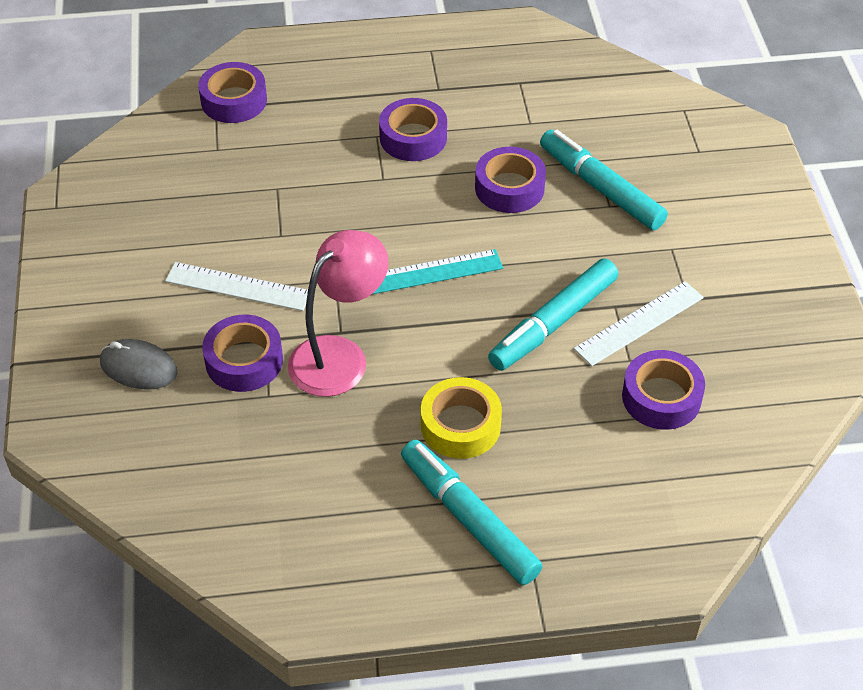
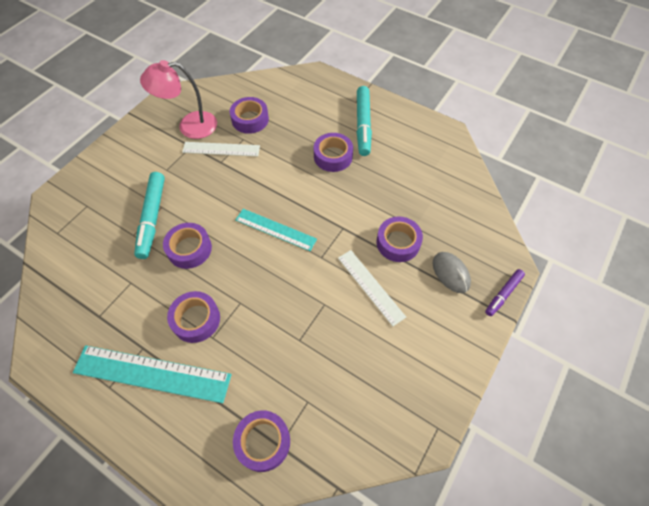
camera: 140 degrees left, 10 degrees up
(46, 385) = (503, 294): none -> purple marker
(339, 355) = (353, 216): pink lamp -> pink lamp (189, 126)
(402, 80) = (152, 373): none -> turquoise ruler
(460, 425) = (333, 156): yellow tape -> purple tape
(553, 323) = (252, 171): turquoise marker -> none

